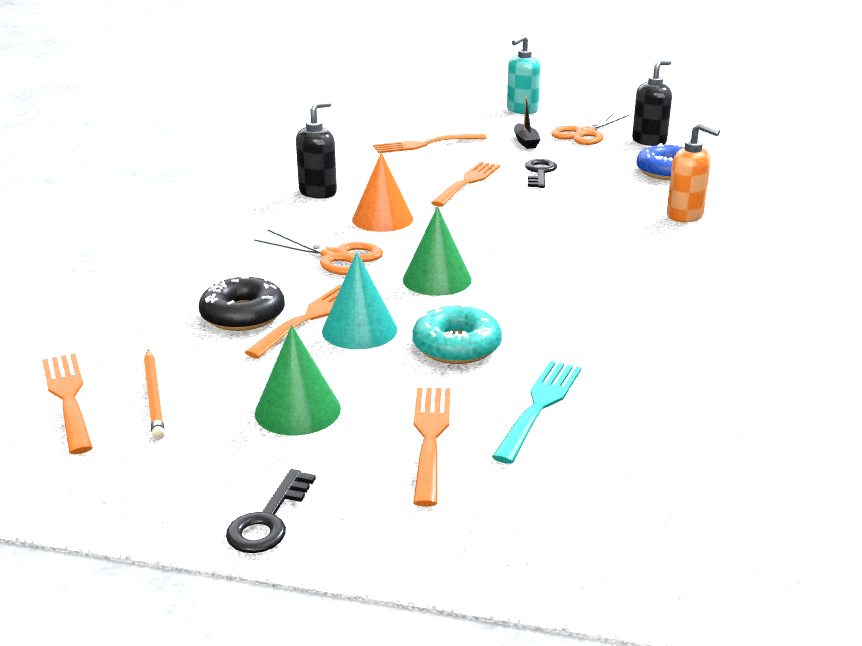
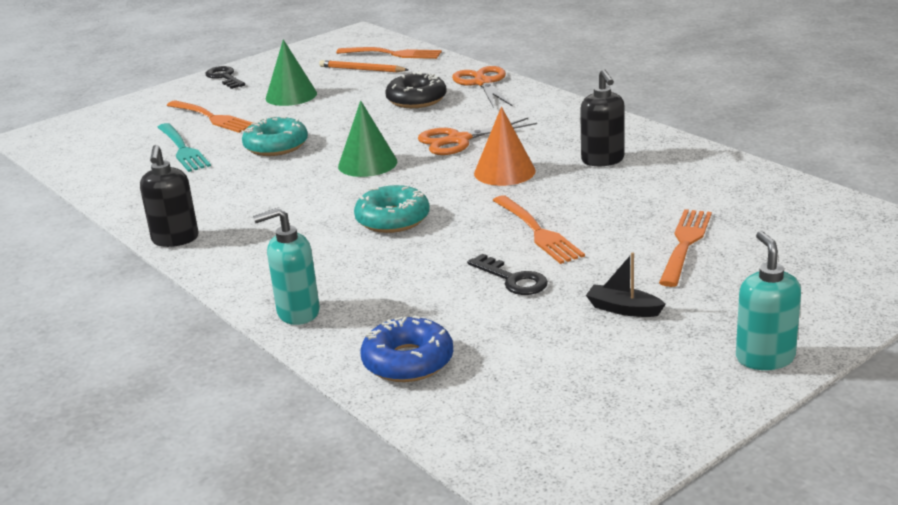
camera: 130 degrees right, 0 degrees up
(309, 318) = (381, 115): orange fork -> none
(359, 330) = (343, 125): turquoise cone -> none
(521, 232) = (392, 219): none -> turquoise donut
(585, 133) = (607, 366): orange scissors -> orange scissors (483, 83)
(649, 141) = (519, 403): black soap dispenser -> black soap dispenser (175, 239)
(685, 216) = (297, 313): orange soap dispenser -> turquoise soap dispenser

